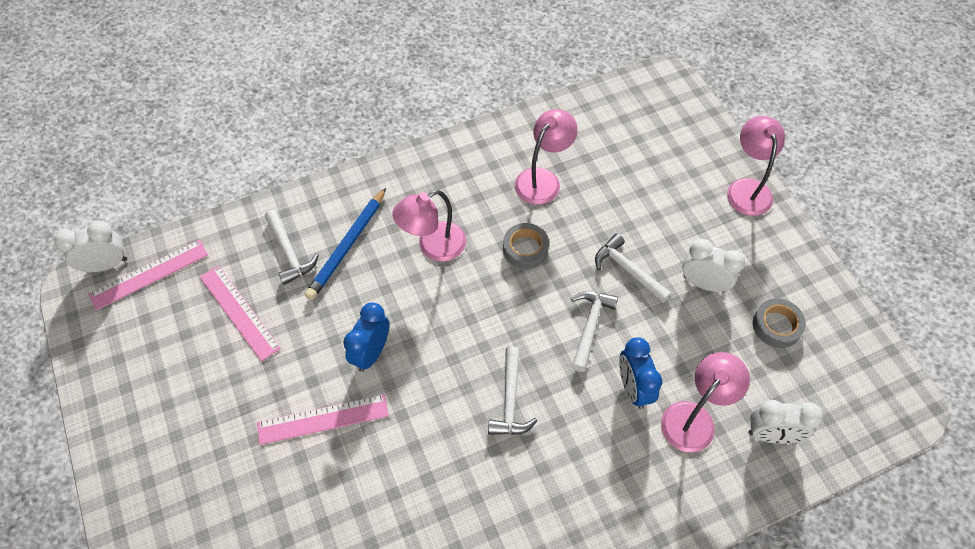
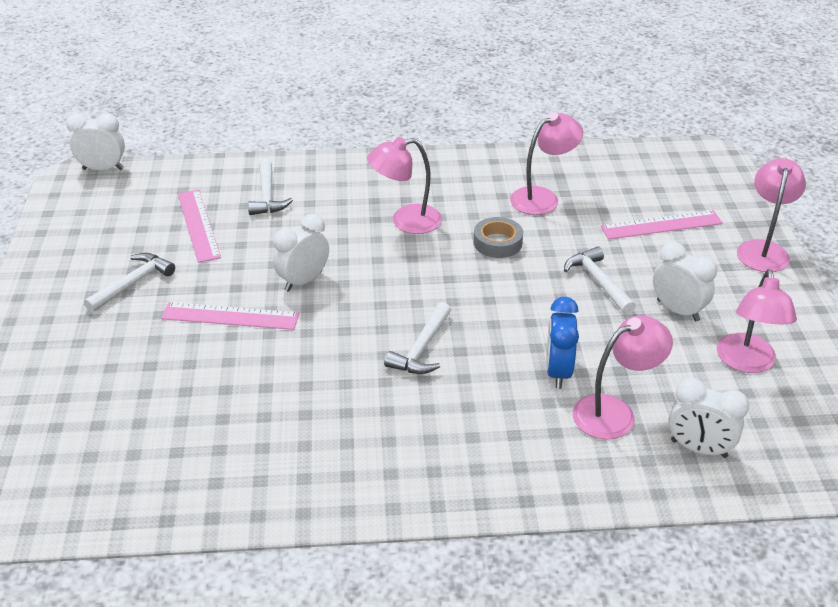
camera: 20 degrees right, 20 degrees down
(149, 274) = (135, 183): pink ruler -> pink ruler (661, 225)
(347, 246) = (324, 203): blue pencil -> none
(371, 353) = (303, 281): blue clock -> white clock
(590, 326) = (535, 314): white hammer -> white hammer (133, 283)
(776, 326) = (746, 362): grey tape -> pink lamp

